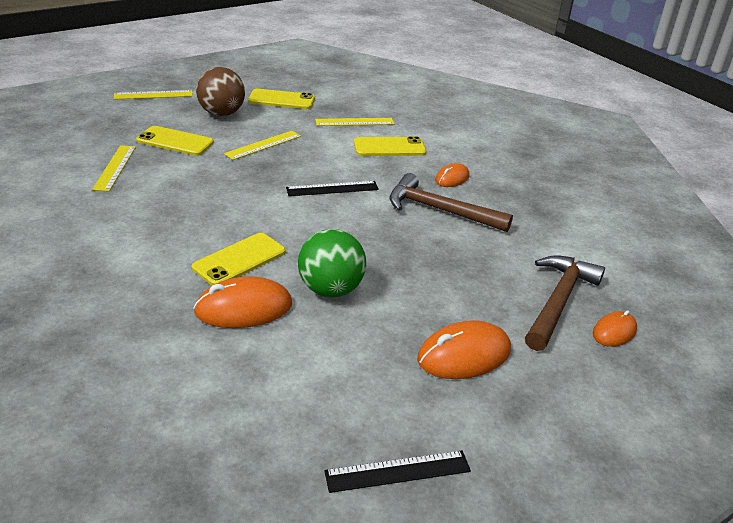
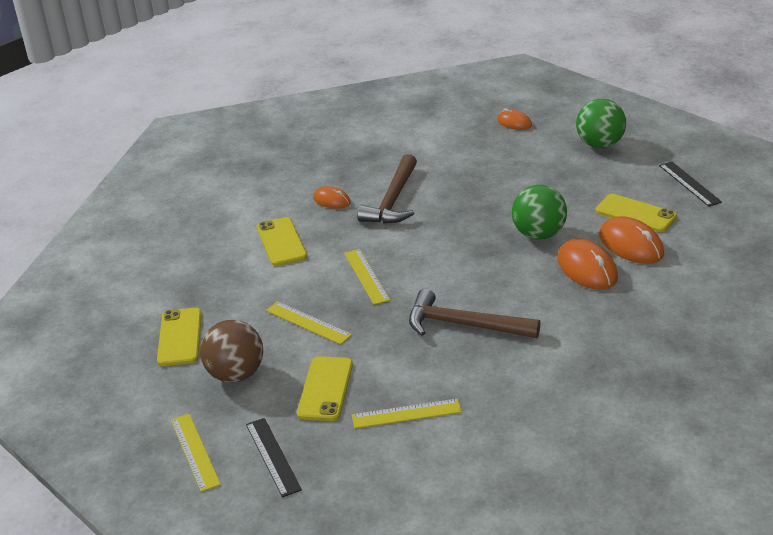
camera: 95 degrees left, 0 degrees up
(239, 260) = (527, 286): yellow phone -> yellow phone (635, 213)
(332, 189) = (383, 261): black ruler -> black ruler (273, 456)
(354, 122) = (226, 273): yellow ruler -> yellow ruler (366, 276)
(464, 355) = (575, 172): orange mouse -> orange mouse (631, 245)
(540, 402) = (599, 144): none -> green ball
(558, 301) = (493, 142): brown hammer -> brown hammer (464, 325)

